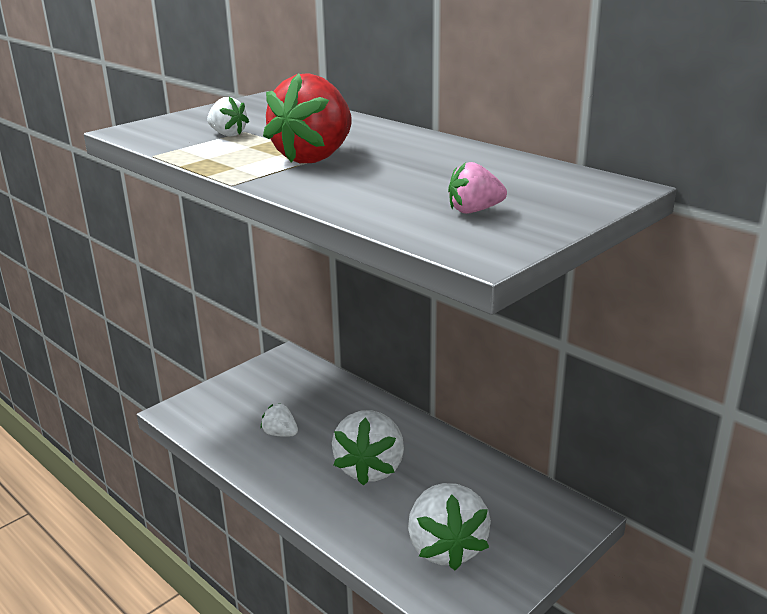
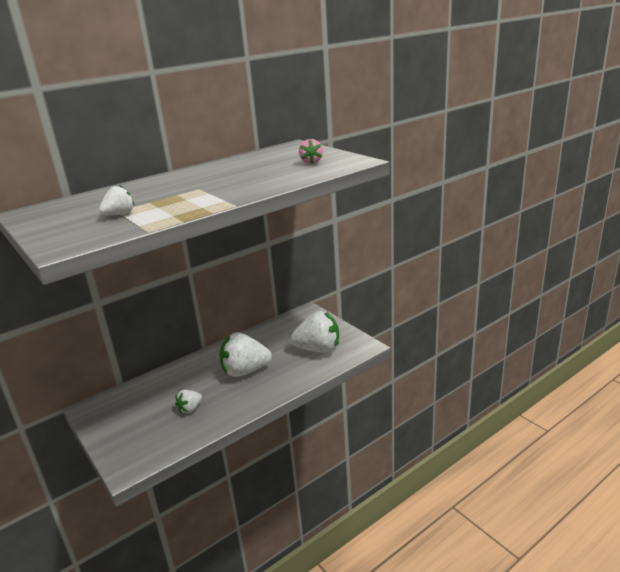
camera: 80 degrees left, 0 degrees up
(314, 158) = (201, 190): red strawberry -> none
(370, 468) = (245, 371): white strawberry -> white strawberry turned 150 degrees clockwise

